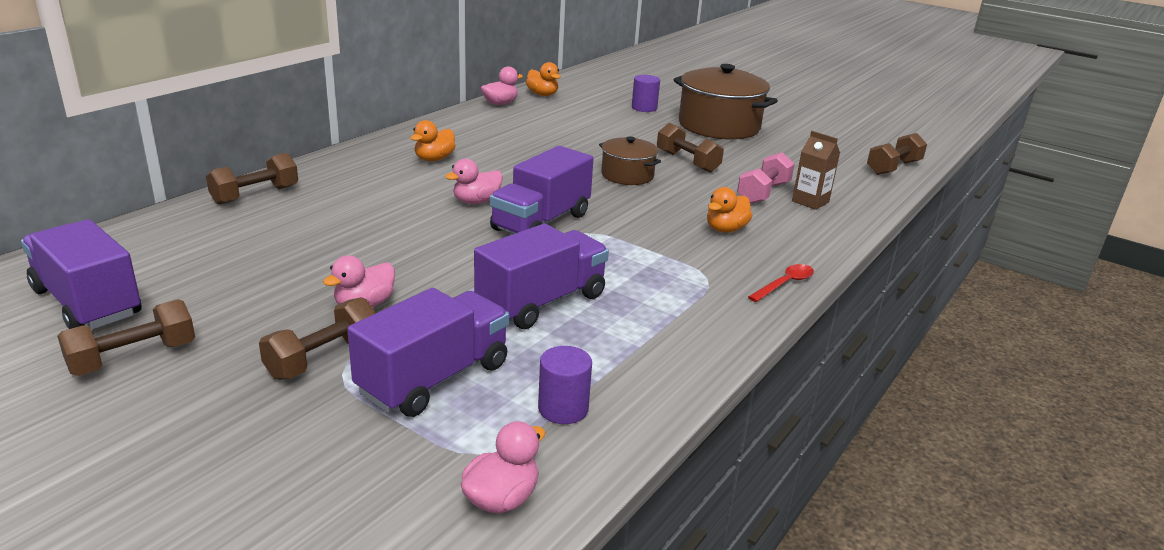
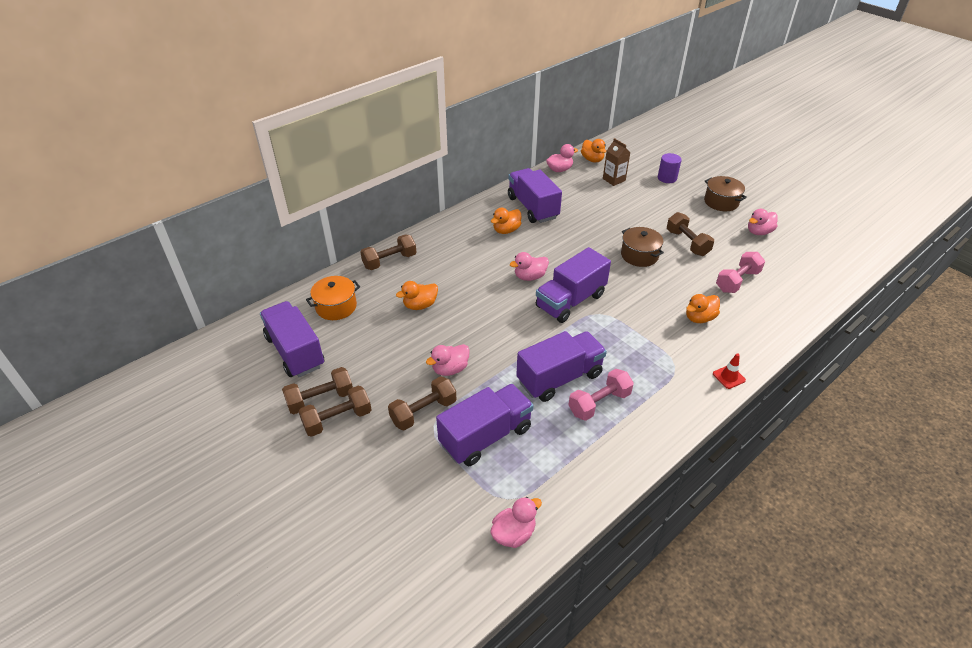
camera: 15 degrees right, 15 degrees up
(164, 247) = (336, 307): none -> orange pot
(308, 238) = (420, 305): none -> orange duck
(469, 137) = (533, 207): none -> purple truck
(563, 408) = (559, 470): purple cylinder -> none
(608, 325) = (599, 403): none -> pink dumbbell
(719, 126) = (721, 202): brown pot -> brown pot, size x0.55
(774, 149) = (759, 232): none -> pink duck
(785, 284) = (728, 377): red spoon -> red traffic cone
(810, 201) = (771, 293): brown carton -> brown carton (614, 179)
(893, 168) = (850, 258): brown dumbbell -> brown dumbbell (337, 419)

